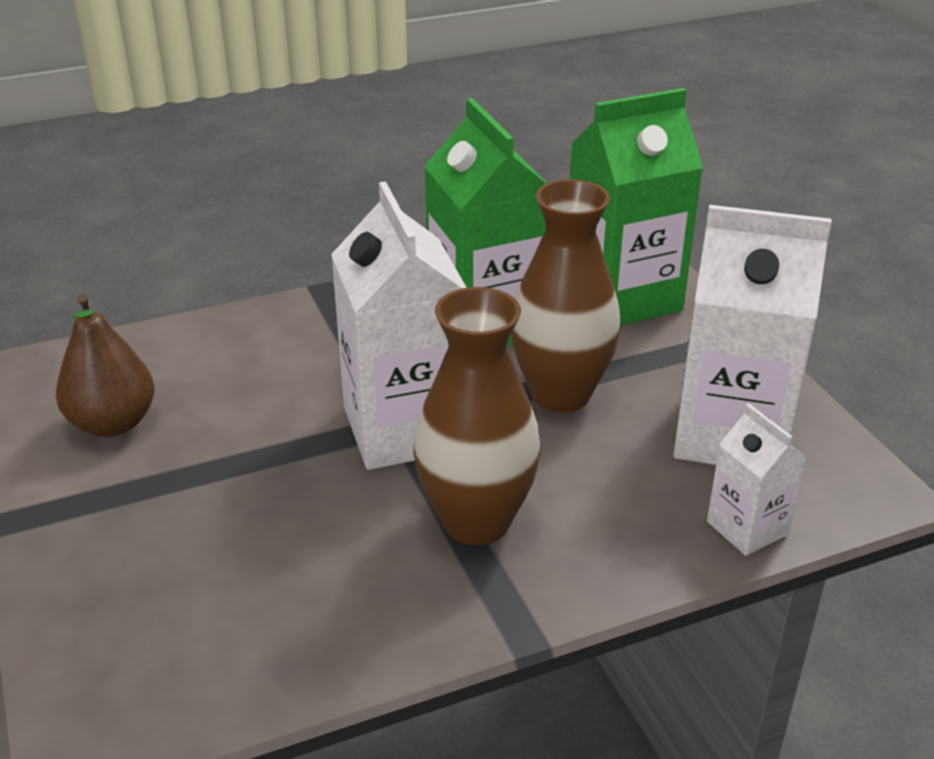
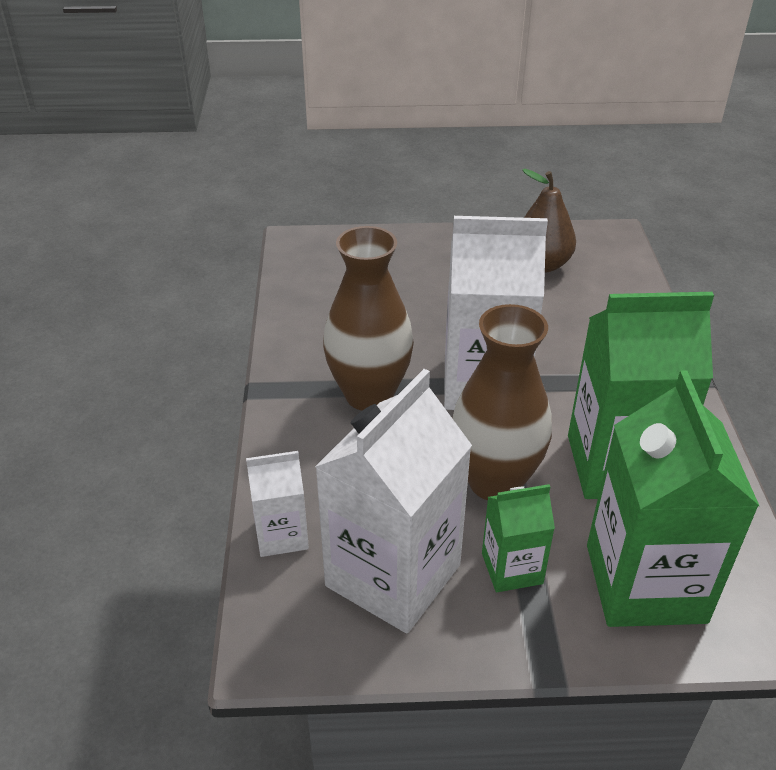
camera: 110 degrees right, 5 degrees up
(663, 366) = (512, 568): none -> green carton

